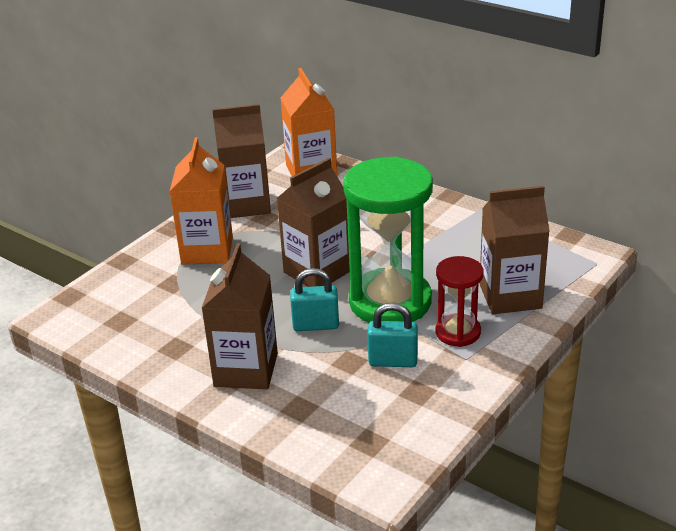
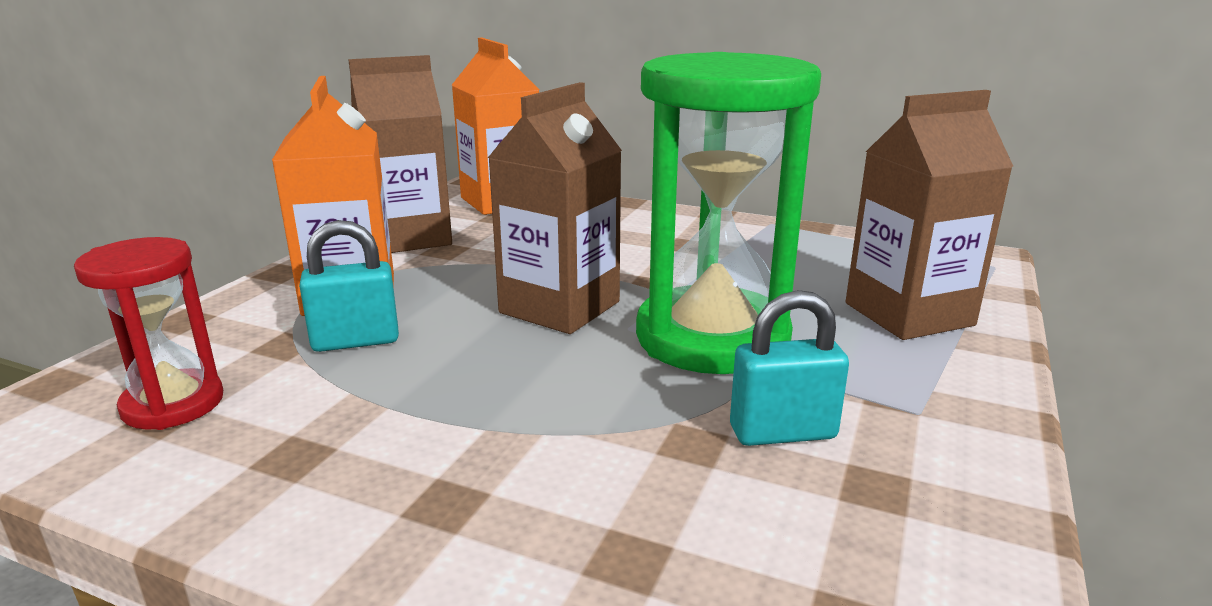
camera: 15 degrees left, 10 degrees down
(246, 370) = (469, 485): brown carton -> none
(316, 325) = (592, 385): turquoise padlock -> turquoise padlock (356, 341)
(458, 332) = (867, 372): red hourglass -> red hourglass (173, 404)

